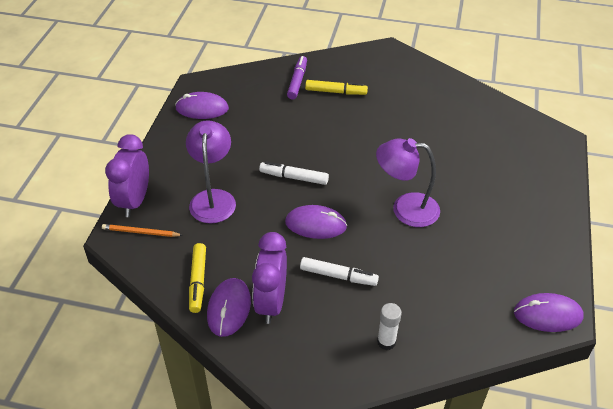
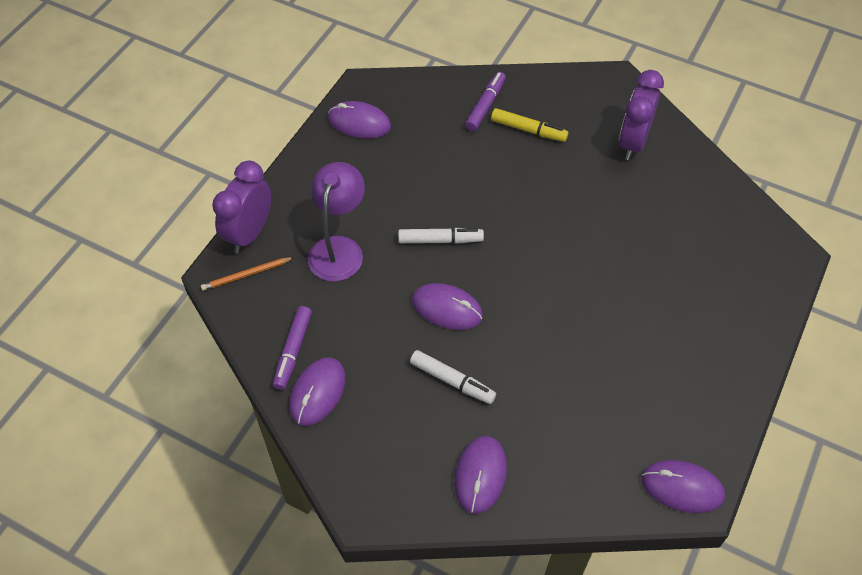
camera: 15 degrees right, 10 degrees up
(140, 232) = (246, 275): orange pencil -> orange pencil turned 45 degrees counterclockwise
(198, 281) = (293, 351): yellow marker -> purple marker
(271, 303) = (366, 396): purple clock -> purple clock (632, 142)
(294, 177) = (440, 240): white marker -> white marker turned 150 degrees clockwise
(386, 342) = (480, 475): white glue stick -> purple mouse
(405, 209) = (560, 311): purple lamp -> none

